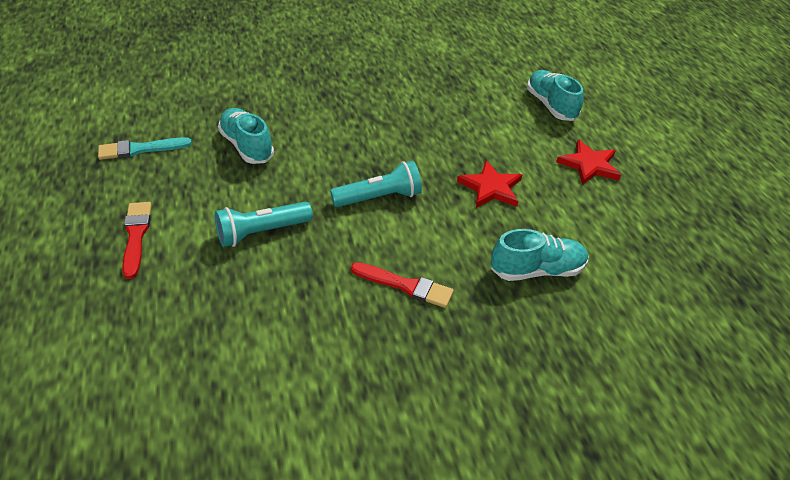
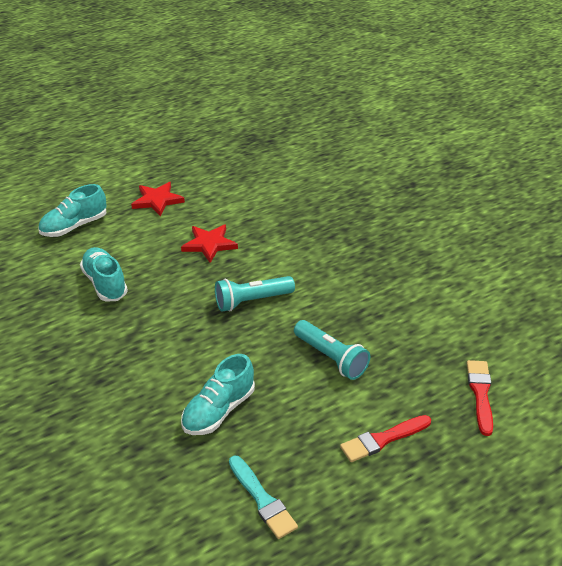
camera: 105 degrees left, 5 degrees down
(379, 198) = (252, 301): turquoise flashlight -> turquoise flashlight turned 75 degrees counterclockwise
(405, 286) = (339, 267): red brush -> red brush (480, 393)
(537, 270) = (289, 213): turquoise shoe -> turquoise shoe (105, 283)

